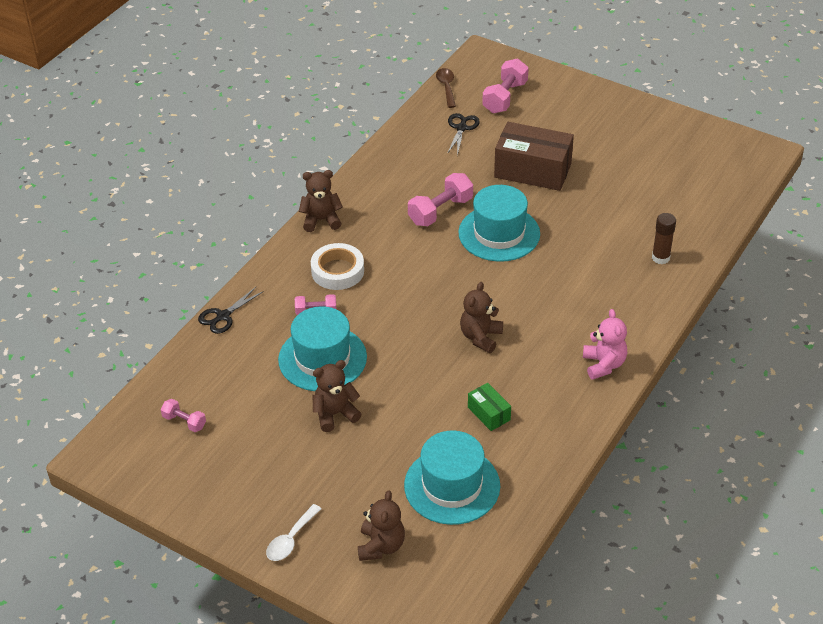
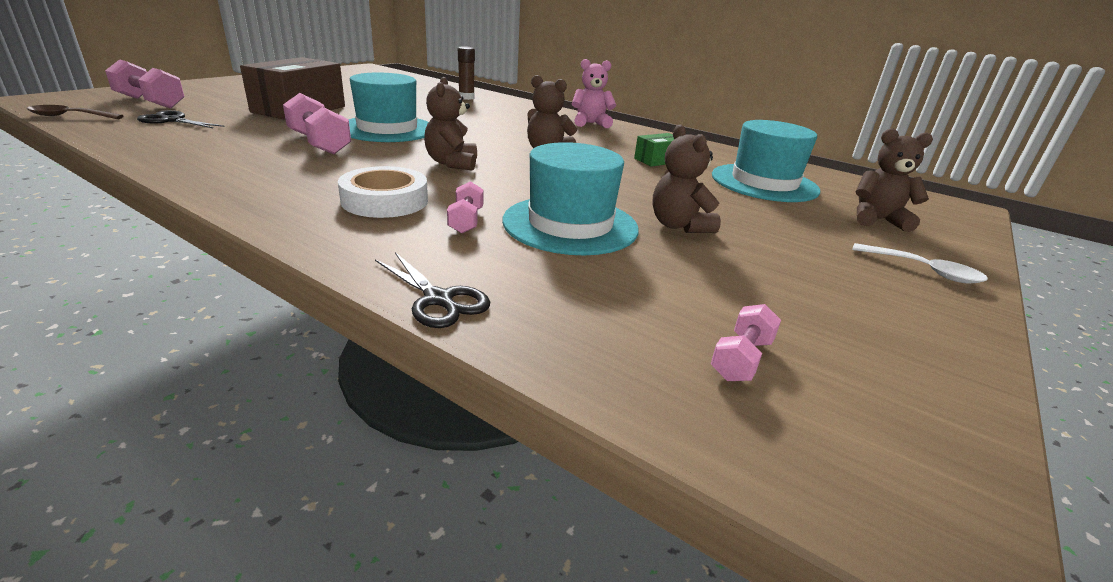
camera: 90 degrees left, 15 degrees down
(321, 220) = (249, 201): brown teddy bear -> brown teddy bear (452, 163)

